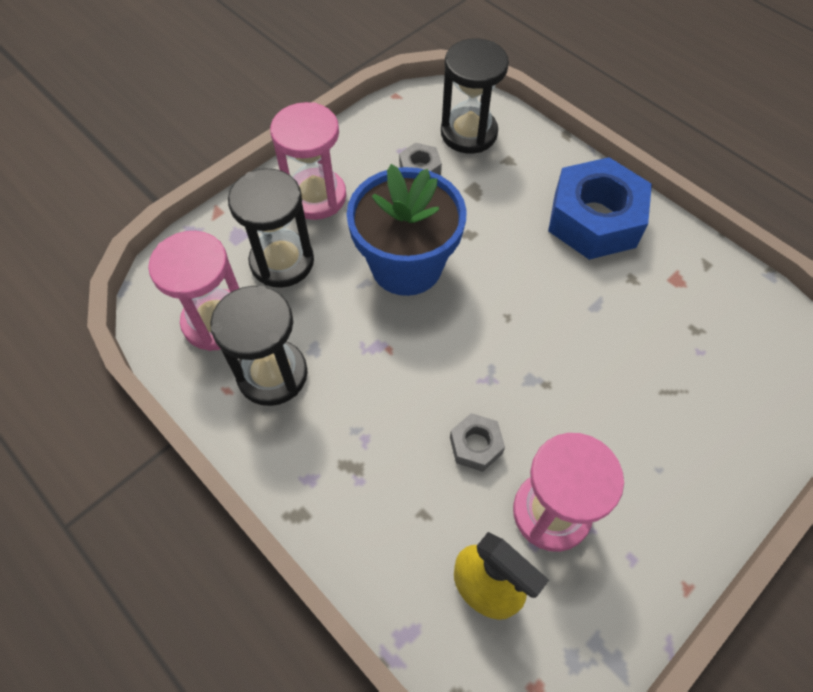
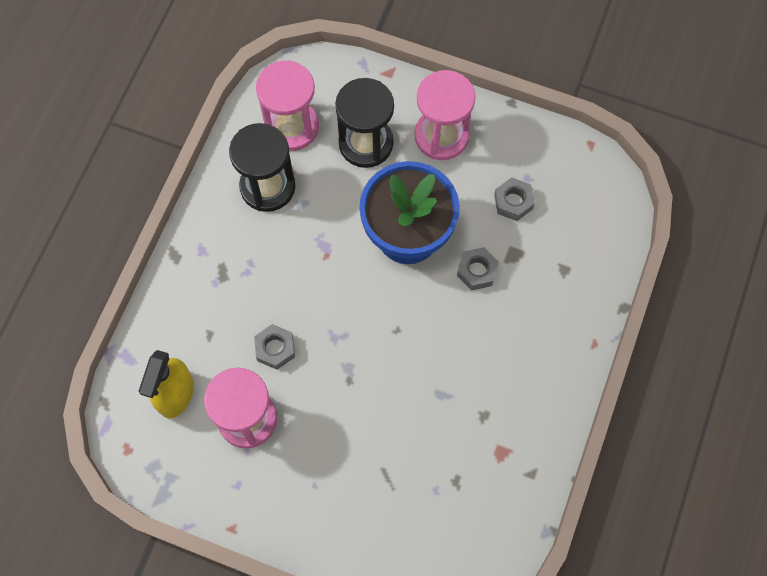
camera: 65 degrees right, 10 degrees up
(468, 133) = (578, 224): black hourglass -> none
(476, 225) = (477, 271): none -> grey nut
(594, 219) = (532, 365): blue nut -> none

